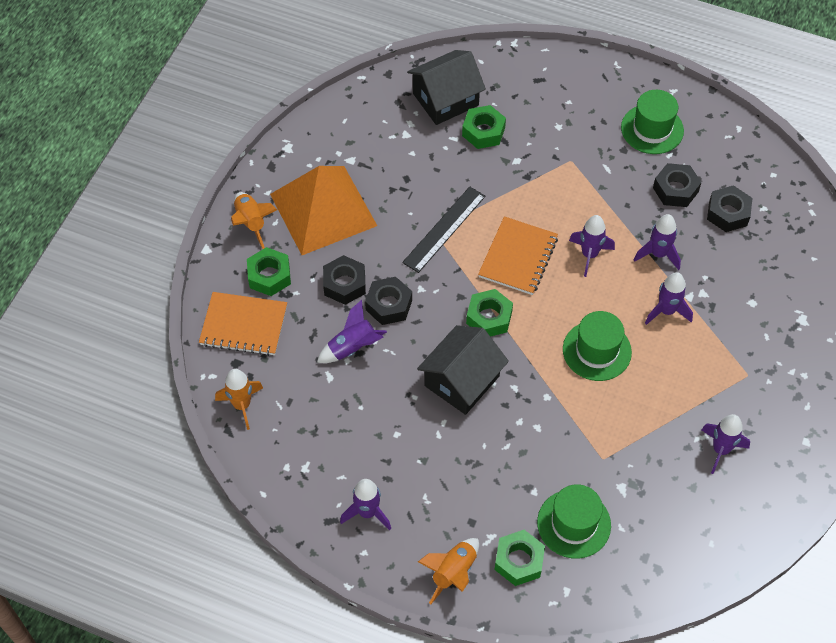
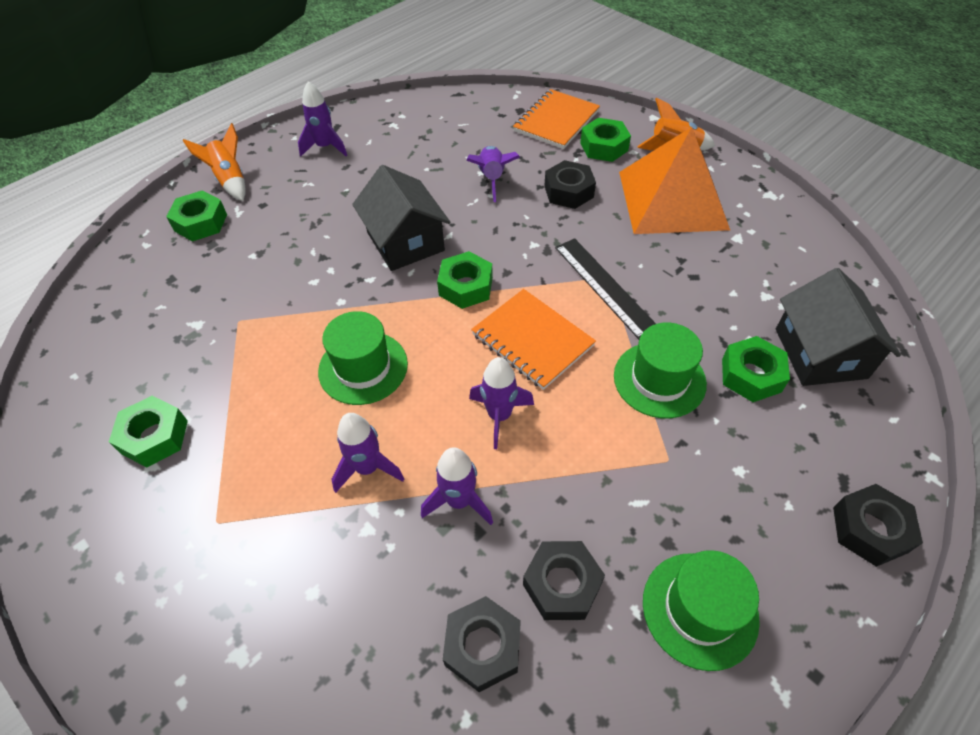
camera: 115 degrees right, 5 degrees down
(242, 405) = (476, 105): orange rocket -> none
(389, 305) = (526, 215): black nut -> black nut (869, 529)
(574, 524) = (197, 272): green hat -> green hat (659, 379)
(721, 450) = (154, 437): purple rocket -> green nut

